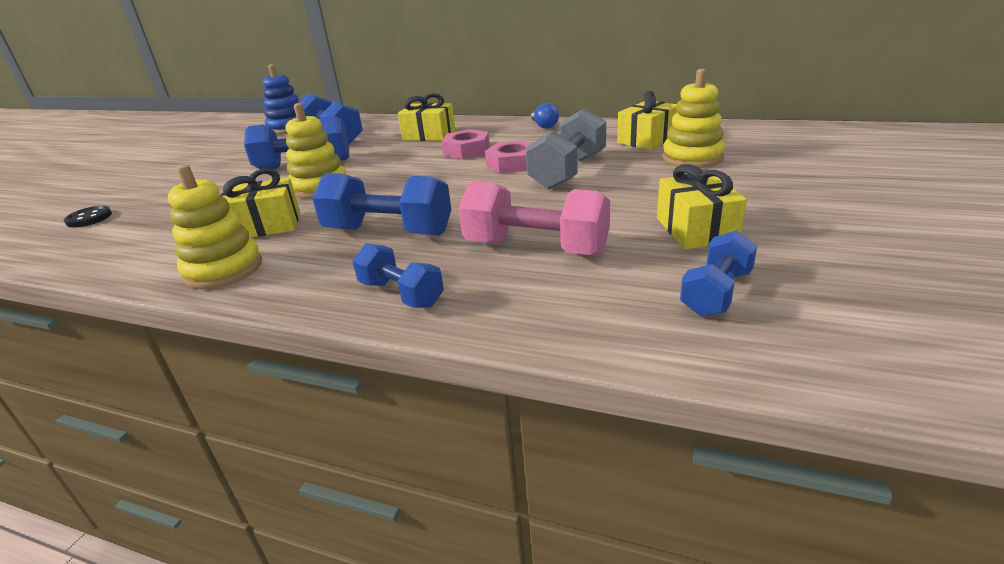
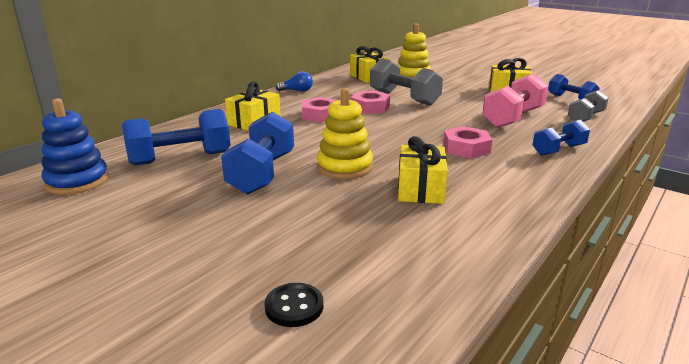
camera: 75 degrees left, 5 degrees down
(223, 270) = (503, 203): yellow stacking toy -> none
(388, 232) = (466, 148): blue dumbbell -> pink nut
(595, 314) = (586, 117): none -> grey dumbbell

